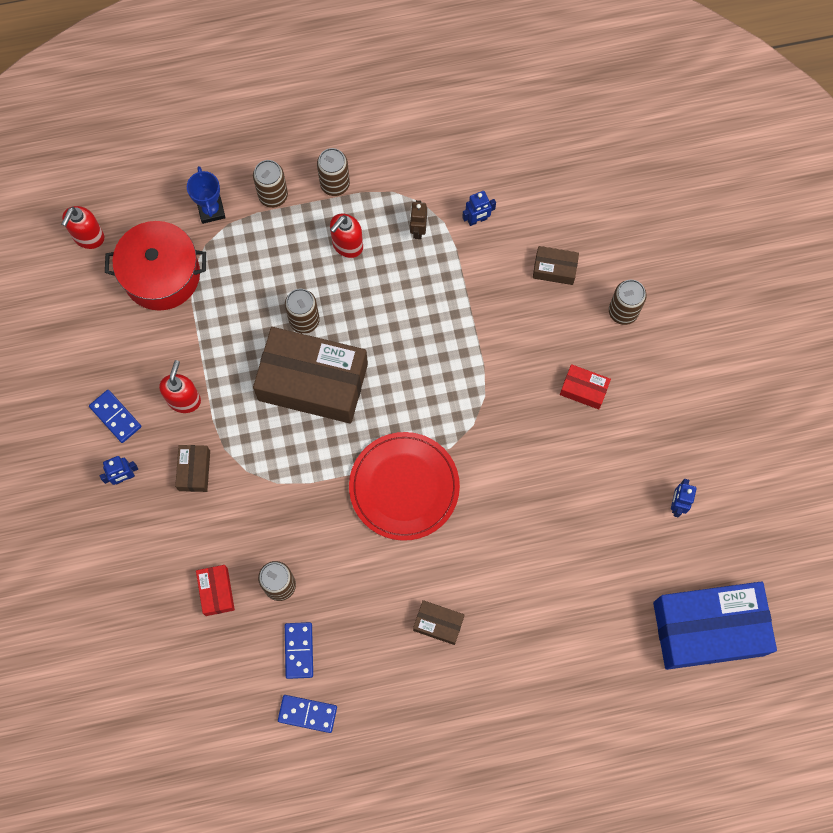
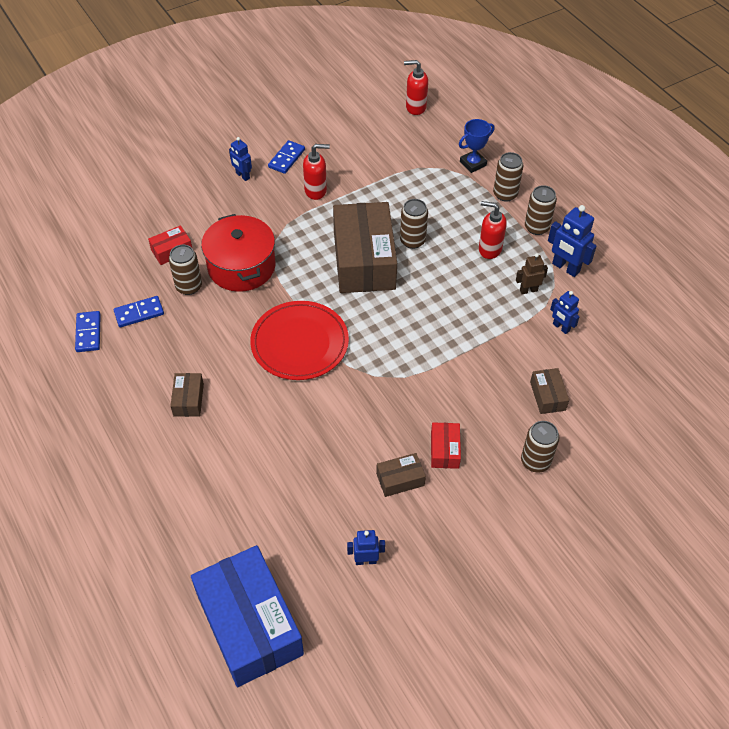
camera: 70 degrees right, 20 degrees down
(161, 275) = (407, 152): red pot -> red pot (241, 266)
(194, 470) = (263, 212): brown box -> brown box (400, 479)
(402, 180) = (565, 268): none -> blue robot

